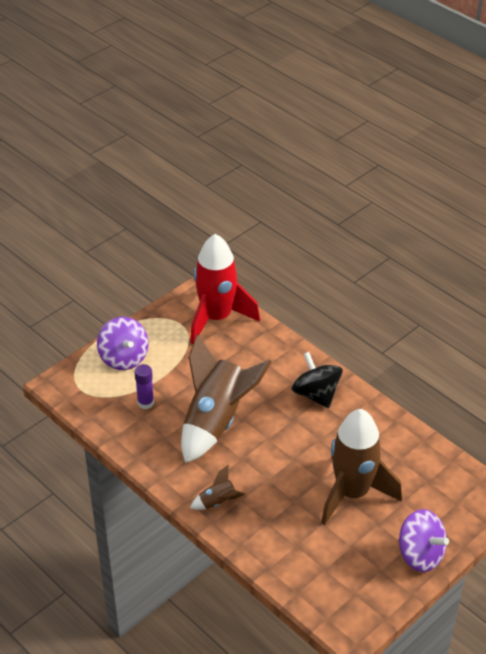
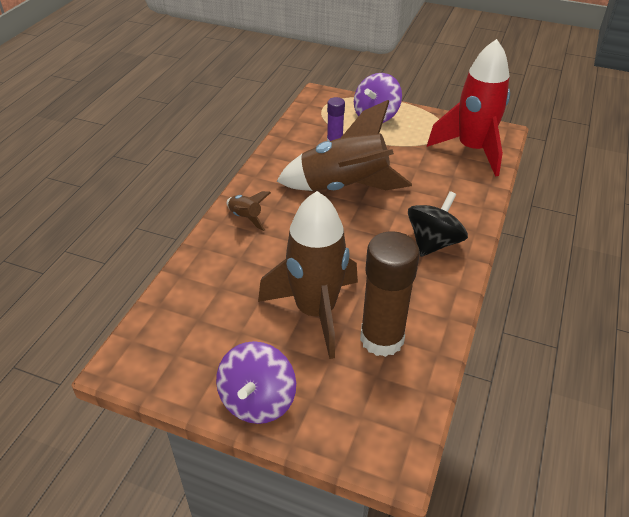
camera: 65 degrees right, 0 degrees up
(397, 465) = (382, 339): none -> brown glue stick

